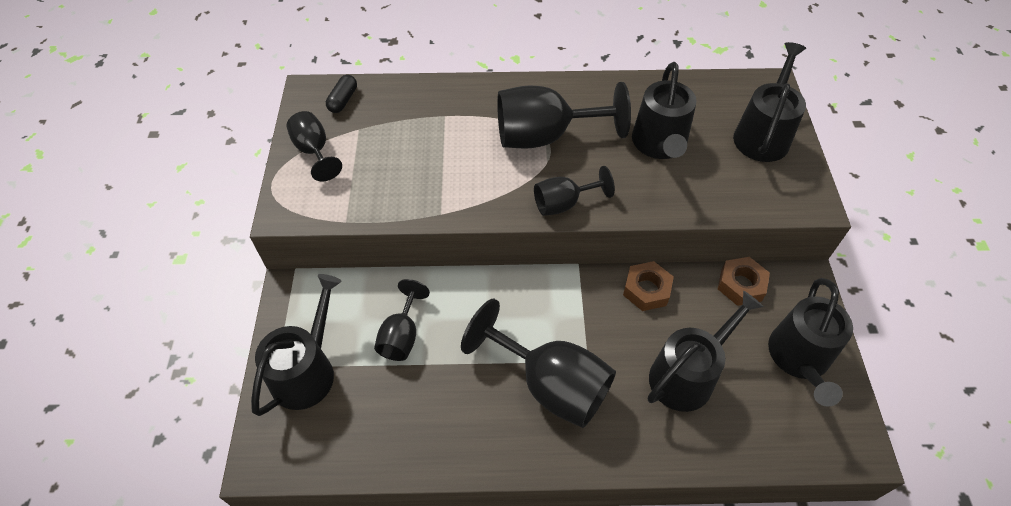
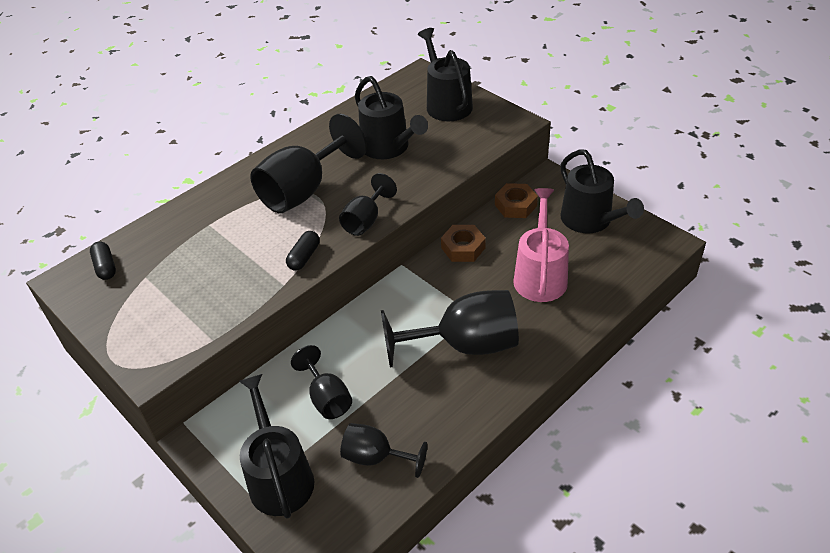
camera: 40 degrees left, 10 degrees down
(314, 151) = (124, 315): black goblet -> black goblet (376, 457)
(481, 200) = (304, 257): none -> black capsule
(687, 375) = (540, 276): black watering can -> pink watering can

